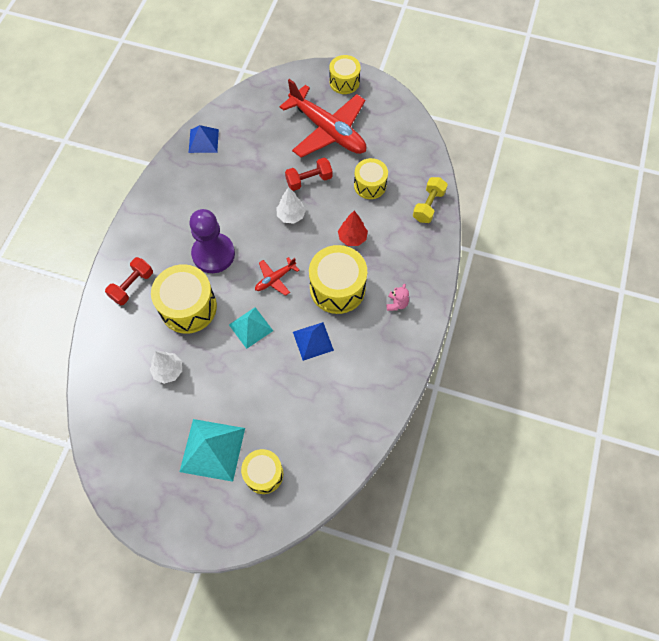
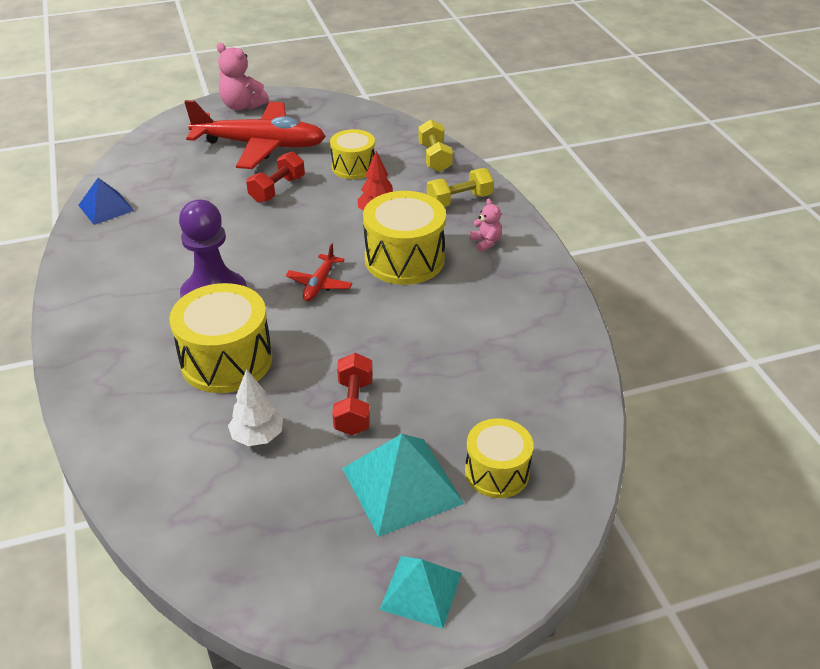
camera: 35 degrees left, 25 degrees down
(132, 286) = (122, 376): red dumbbell -> red dumbbell (354, 407)
(250, 327) = (332, 340): turquoise pyramid -> turquoise pyramid (421, 591)
(291, 216) = (284, 225): white tree -> none
(313, 341) = (424, 316): blue pyramid -> none
(344, 82) = (242, 106): yellow drum -> pink teddy bear
(411, 256) = (459, 200): none -> yellow dumbbell

